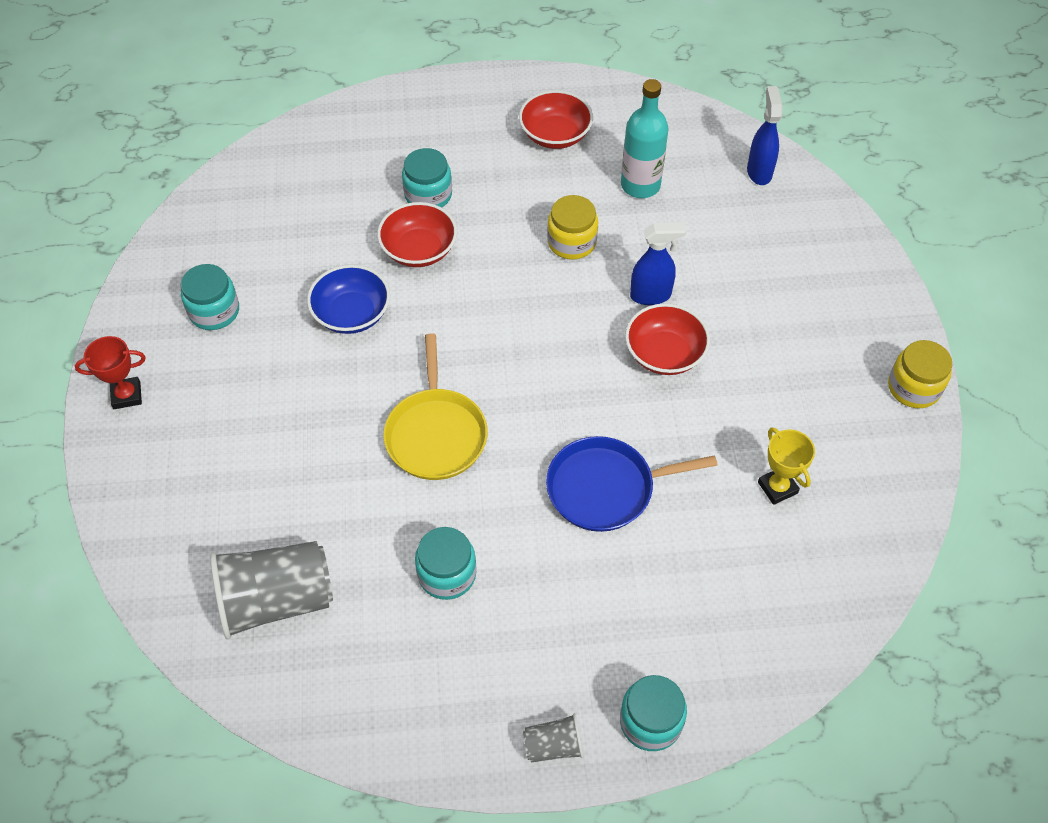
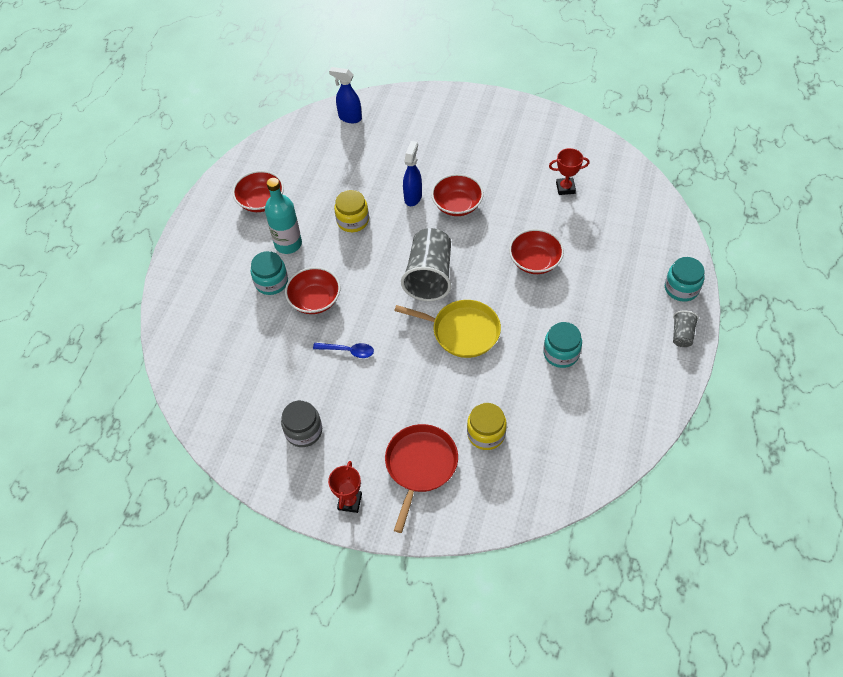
camera: 65 degrees left, 0 degrees up
(200, 455) = (420, 466): none -> red pan
(214, 311) = (303, 431): turquoise jar -> grey jar
(276, 601) = (546, 446): grey cup -> grey cup (429, 276)
(352, 314) = (348, 351): blue bowl -> blue spoon
(606, 488) = (535, 261): blue pan -> red bowl
(640, 185) = (327, 174): turquoise bottle -> turquoise bottle (288, 244)
(777, 487) = (565, 188): yellow trophy -> red trophy
(913, 387) = (528, 111): yellow jar -> yellow jar (486, 434)

